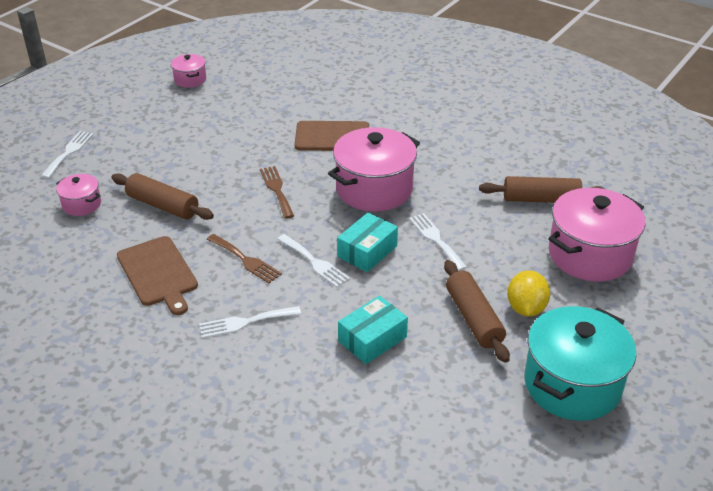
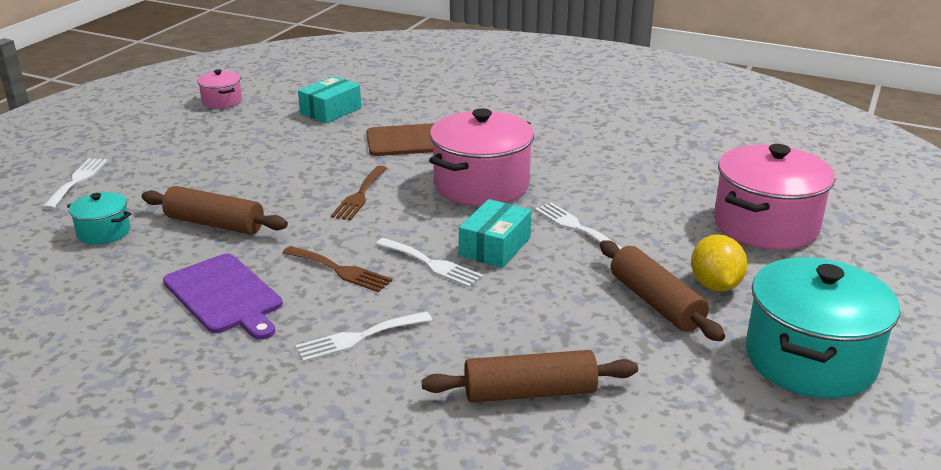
camera: 10 degrees left, 10 degrees down
(82, 204) = (104, 232): pink pot -> turquoise pot
(158, 273) = (225, 295): brown cutting board -> purple cutting board
(276, 189) = (359, 195): brown fork -> brown fork turned 135 degrees counterclockwise
(372, 339) = (535, 338): turquoise box -> turquoise box (330, 111)
(540, 199) = (683, 178): brown rolling pin -> brown rolling pin (529, 392)

